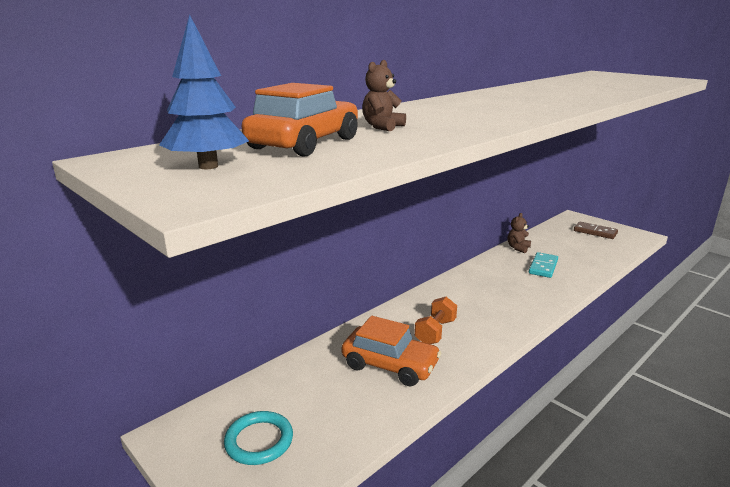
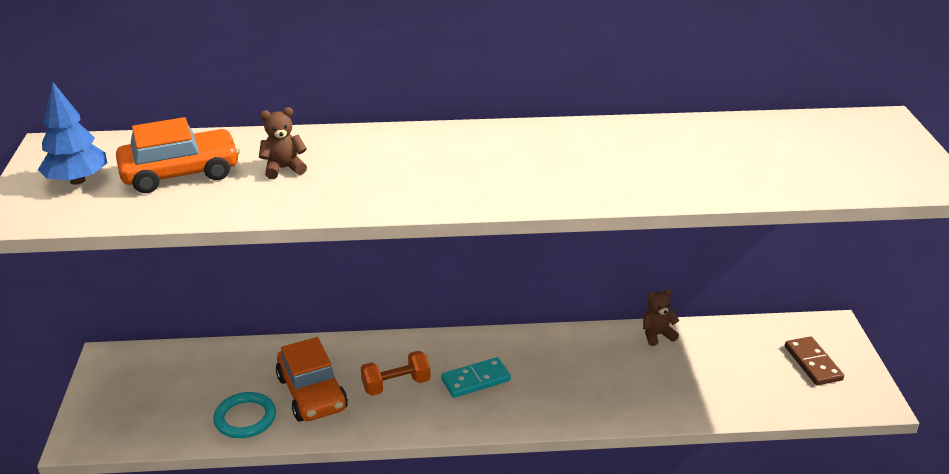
camera: 40 degrees right, 10 degrees up
(259, 441) = (149, 397): turquoise ring -> turquoise ring (245, 418)
(543, 267) = (638, 374): turquoise domino -> turquoise domino (475, 380)

